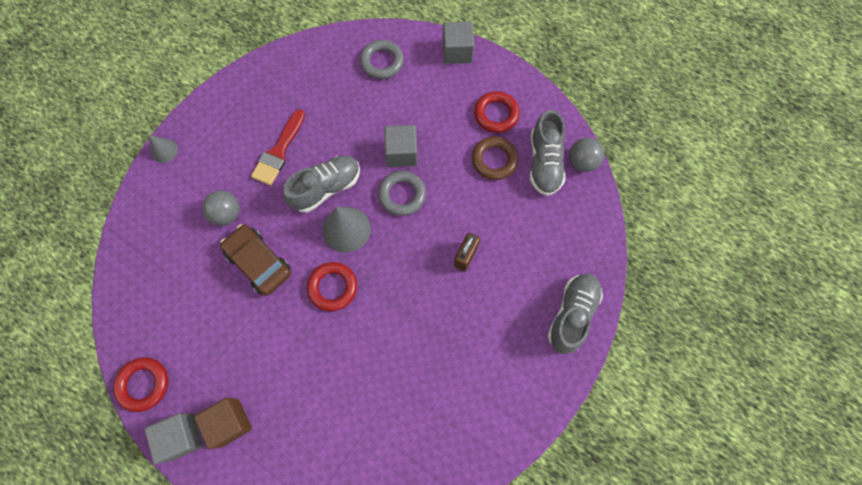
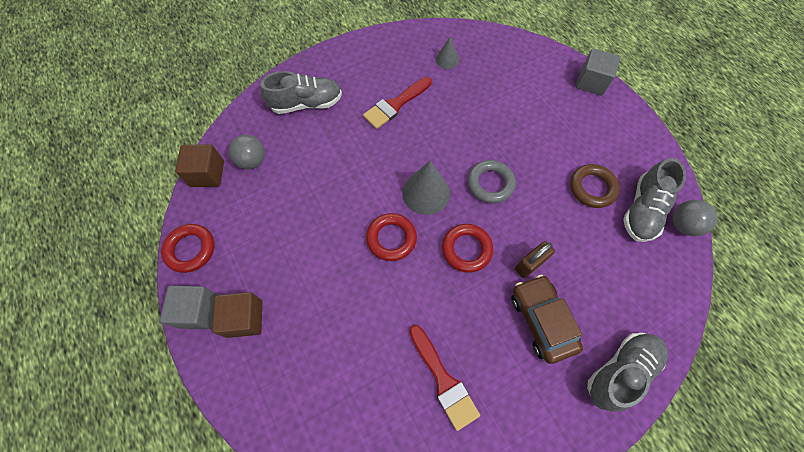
camera: 25 degrees right, 5 degrees down
(121, 303) = (207, 174): none -> brown cube
(164, 151) = (302, 68): grey cone -> grey cone (447, 59)
(227, 214) = (328, 137): grey ball -> grey ball (252, 161)
(259, 262) = (336, 189): brown car -> brown car (542, 320)
(326, 188) = (423, 150): grey shoe -> grey shoe (306, 103)
(382, 62) = (518, 66): grey ring -> none
(402, 153) = (505, 147): grey cube -> none
(431, 391) = (443, 380): none -> red brush
(496, 114) = (609, 148): red ring -> red ring (466, 249)

